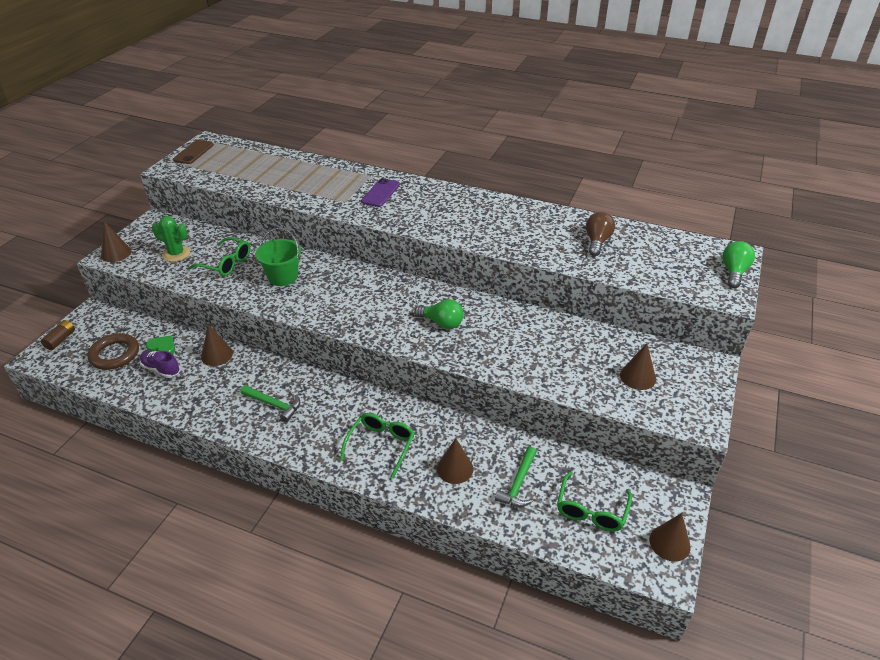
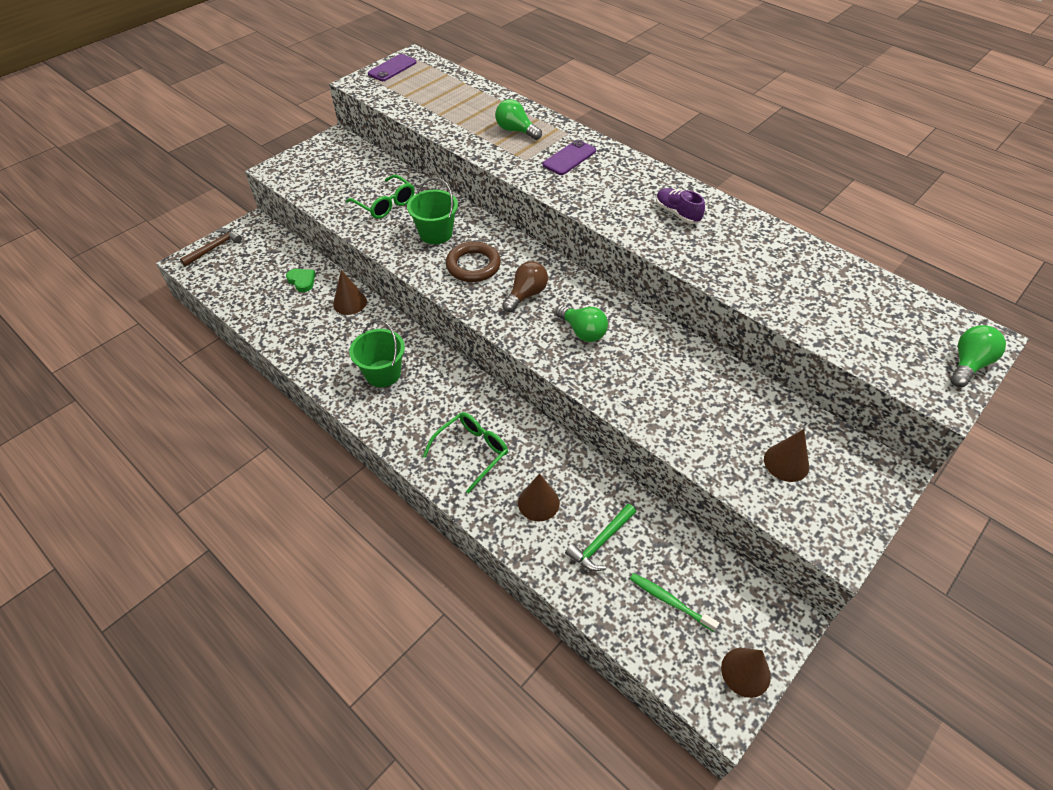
camera: 20 degrees right, 10 degrees up
(60, 340) = (214, 248): brown battery -> brown hammer
(115, 354) = (256, 276): brown ring -> brown ring (473, 265)
(116, 253) = (285, 168): brown cone -> none
(161, 369) = (292, 304): purple shoe -> purple shoe (677, 213)
(176, 254) = (341, 182): green cactus -> none
(194, 152) = (392, 68): brown phone -> purple phone
(273, 404) = (383, 373): green hammer -> green bucket
(326, 181) = (516, 131): none -> green light bulb
(591, 510) = (670, 601): green glasses -> green toothbrush
(597, 241) = (802, 278): brown light bulb -> brown light bulb (526, 295)

